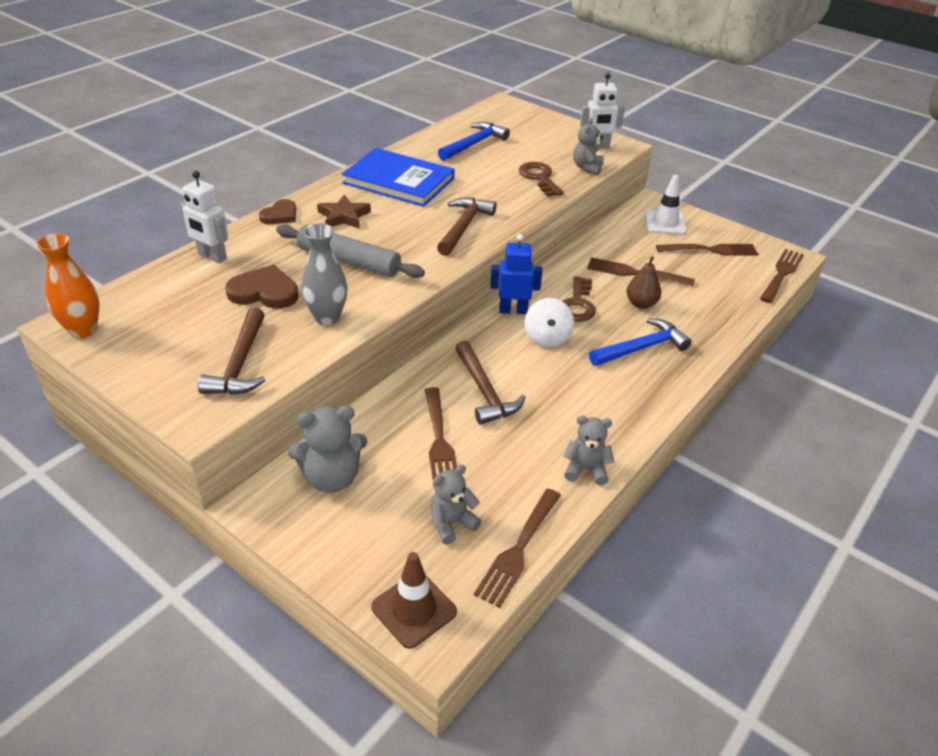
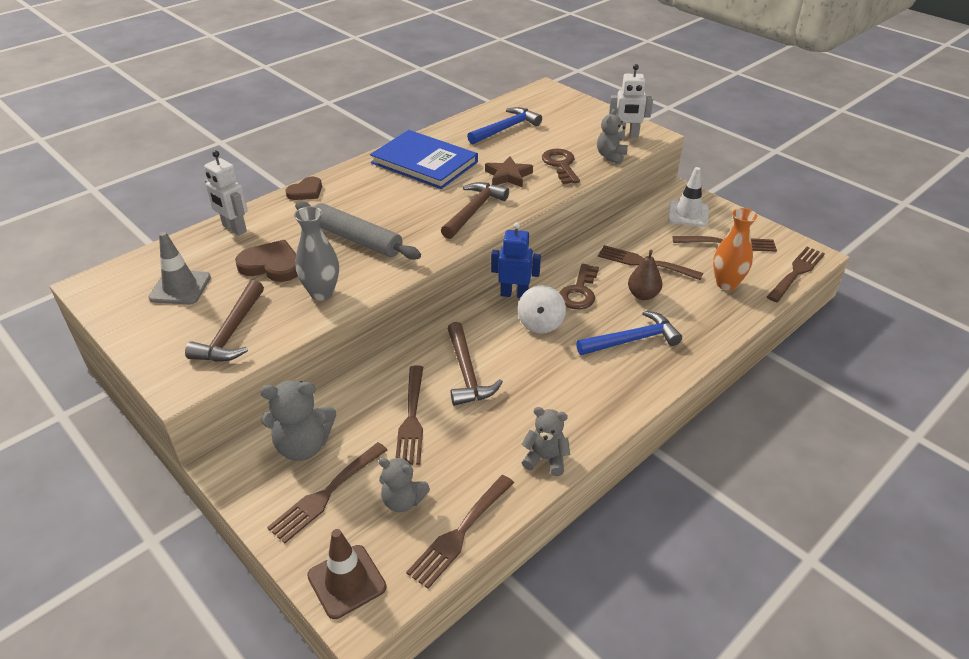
camera: 10 degrees right, 0 degrees up
(83, 330) = (104, 291): orange vase -> orange vase (726, 284)
(169, 321) = (180, 288): none -> grey traffic cone
(343, 216) = (363, 195): brown star -> brown star (508, 176)
(369, 524) = (326, 494): none -> brown fork
(451, 523) = (403, 501): grey teddy bear -> grey teddy bear turned 135 degrees counterclockwise

